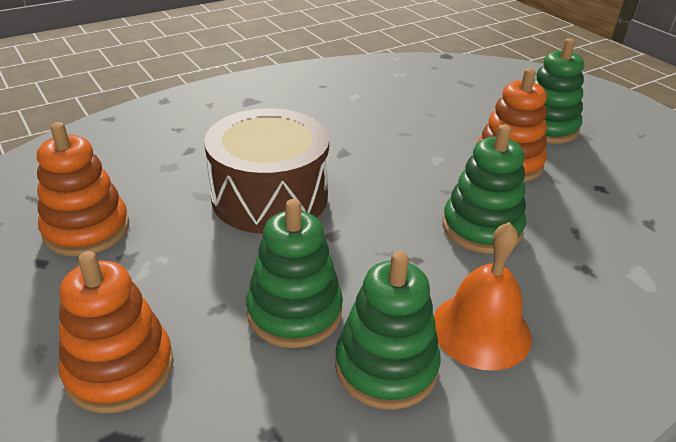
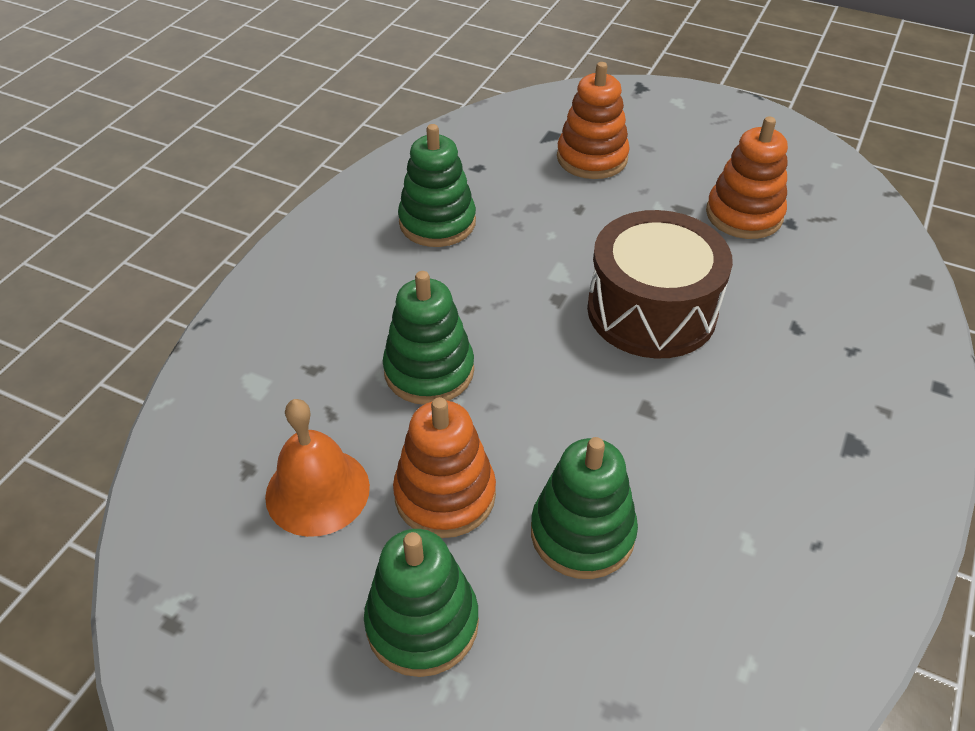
camera: 150 degrees right, 10 degrees up
(294, 312) = (526, 228): green stacking toy -> green stacking toy (582, 533)
(481, 330) = (385, 272): orange bell -> orange bell (317, 491)

